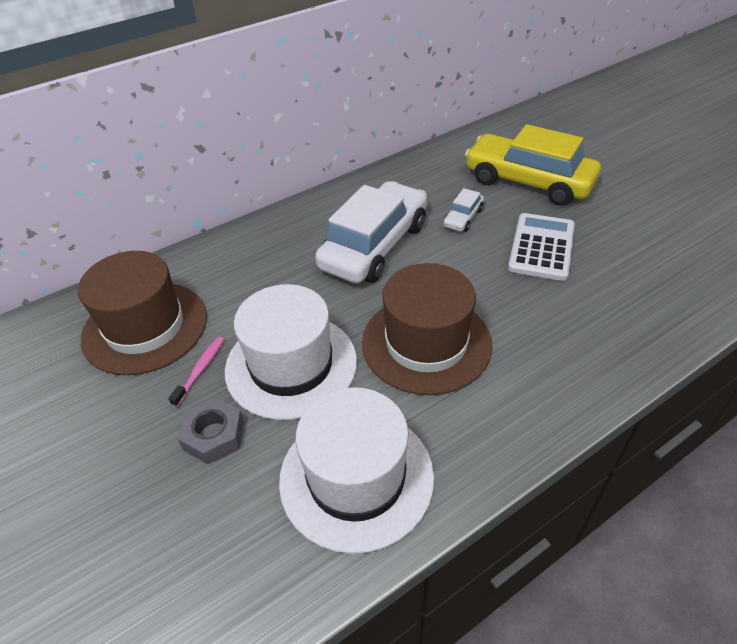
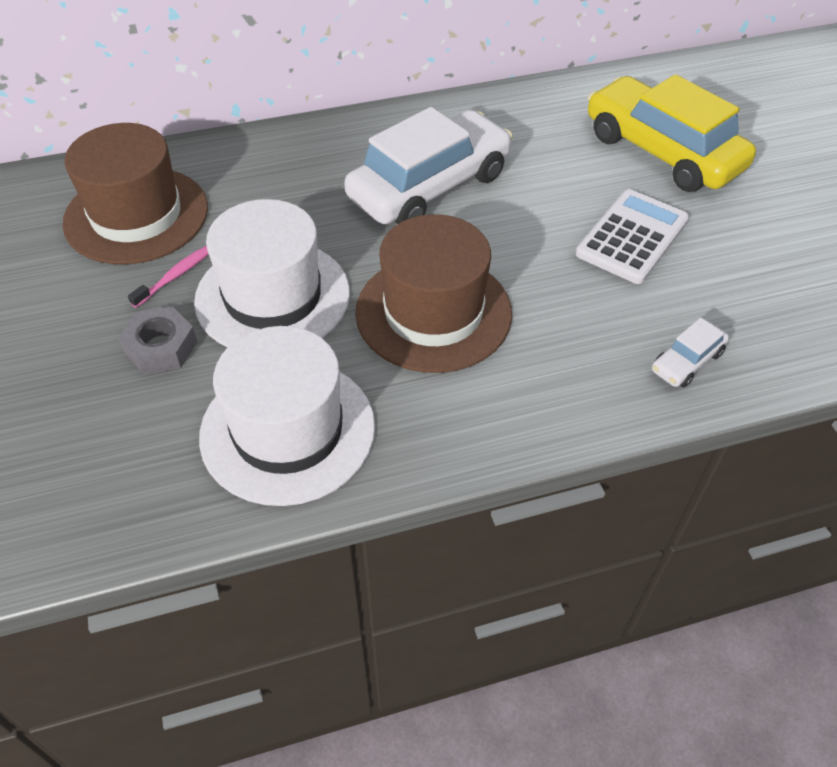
camera: 15 degrees right, 5 degrees up
(463, 218) = (554, 178): white car -> white car (687, 361)

